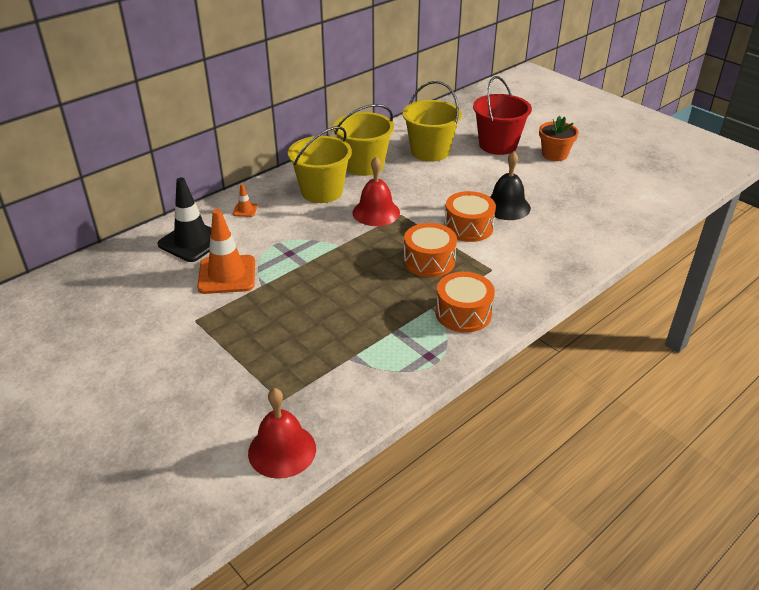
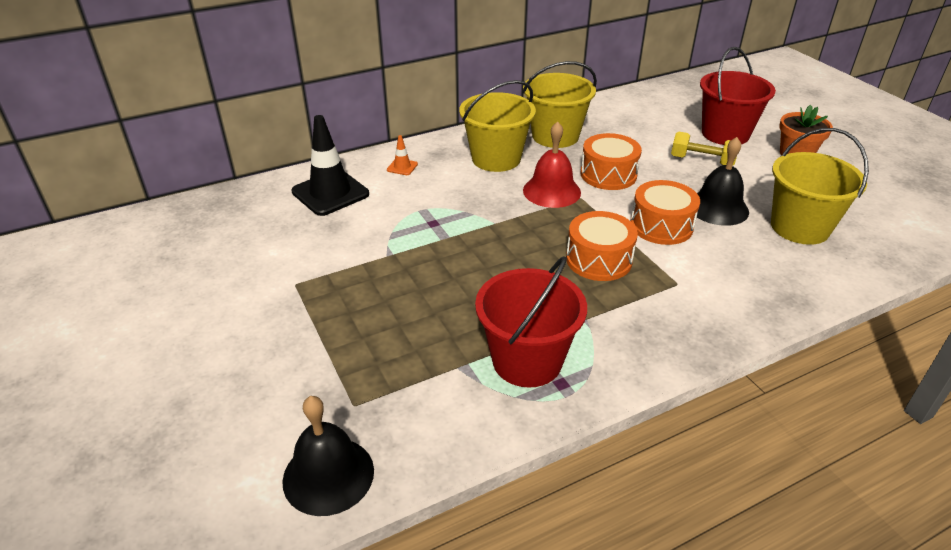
camera: 15 degrees right, 0 degrees up
(227, 275) = (352, 237): orange traffic cone -> none
(282, 450) = (328, 475): red bell -> black bell
(399, 344) = (527, 361): none -> red bucket
(430, 152) = (638, 131): yellow bucket -> yellow bucket (799, 227)
(463, 313) = (624, 334): orange drum -> orange drum (608, 174)
(485, 170) = (702, 161): none -> yellow dumbbell

